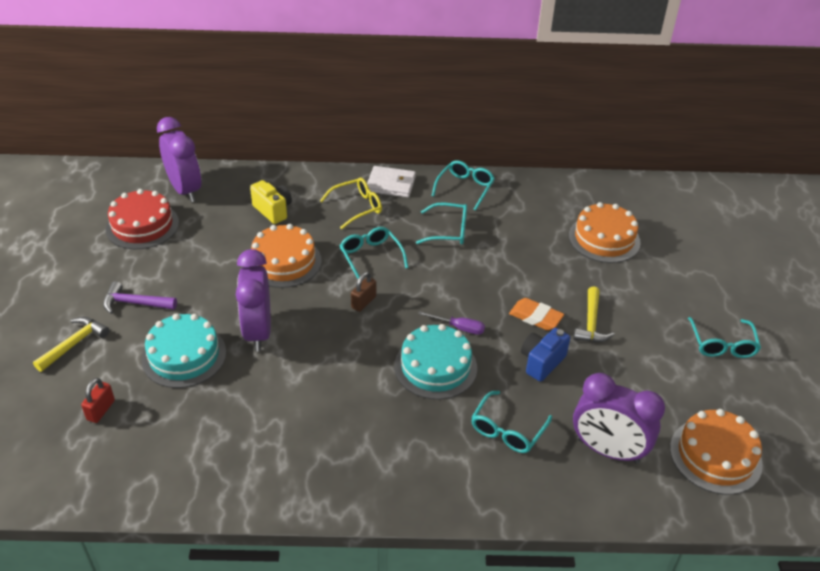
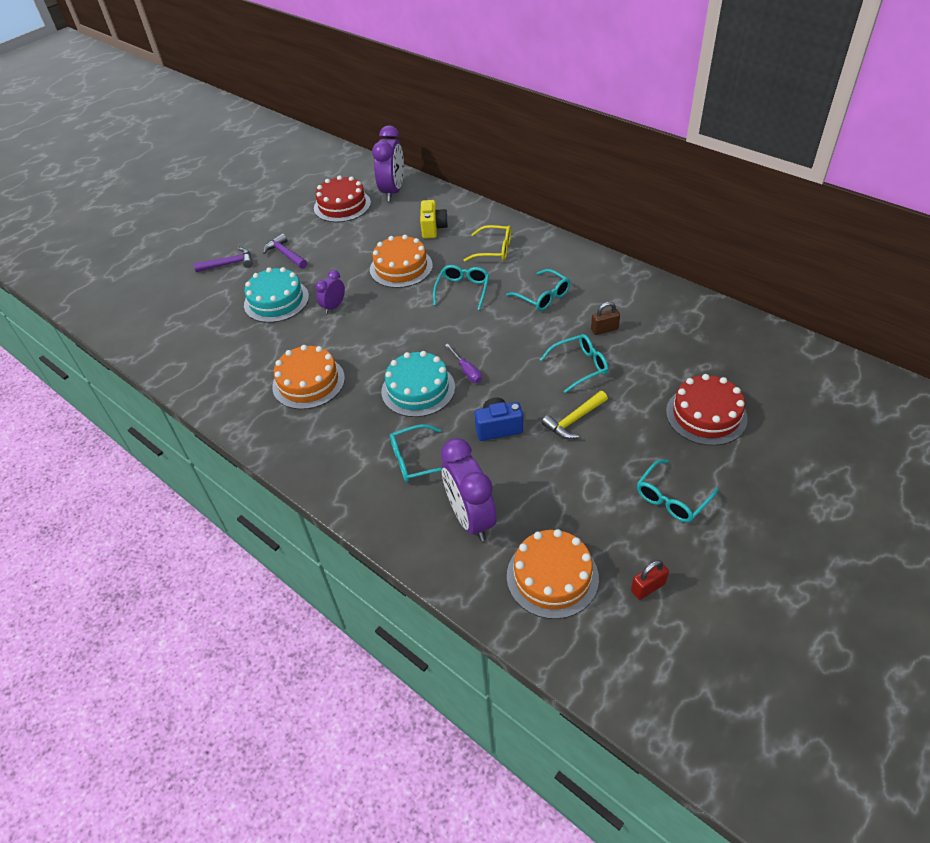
camera: 45 degrees right, 5 degrees up
(74, 344) = (229, 264): yellow hammer -> purple hammer
(101, 410) = (201, 310): red padlock -> red padlock (648, 587)
(258, 331) = (334, 307): purple clock -> purple clock, size x0.53
(363, 302) = (421, 320): brown padlock -> brown padlock (604, 329)
(391, 184) = (539, 243): white wallet -> none
(465, 188) = (595, 269): turquoise glasses -> turquoise glasses (580, 366)
(535, 317) = (534, 393): orange eraser -> none
(604, 239) = (669, 360): orange cake -> orange cake (308, 382)
(674, 268) = (706, 415): none -> red cake

